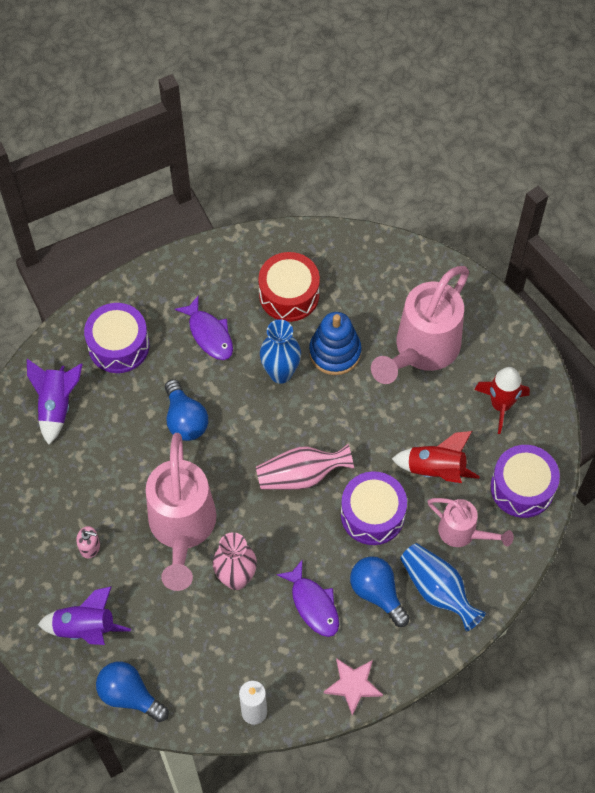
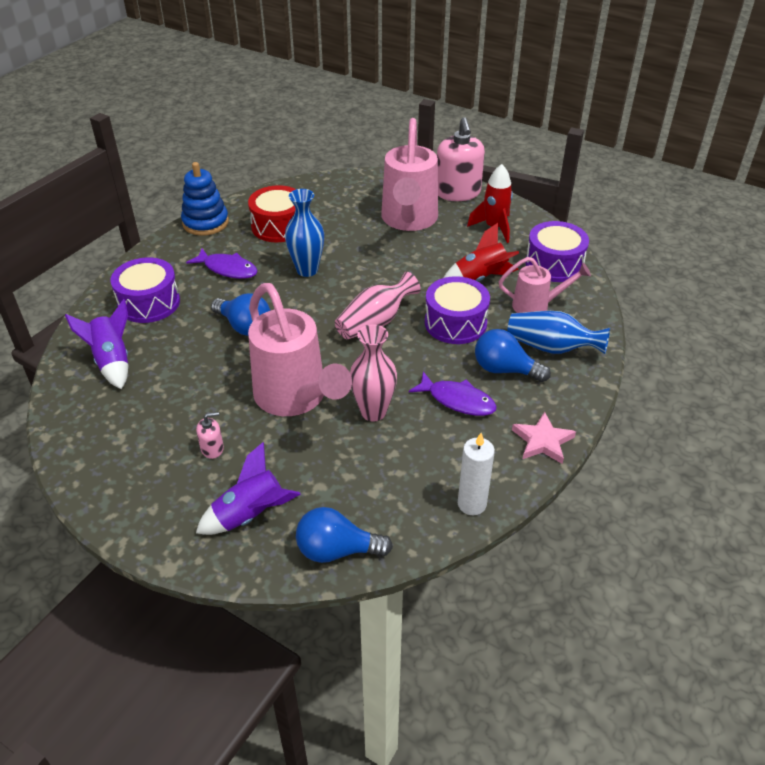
camera: 30 degrees left, 20 degrees down
(335, 352) = (342, 244): blue stacking toy -> blue stacking toy (205, 222)
(501, 332) = (457, 192): none -> pink soap dispenser

